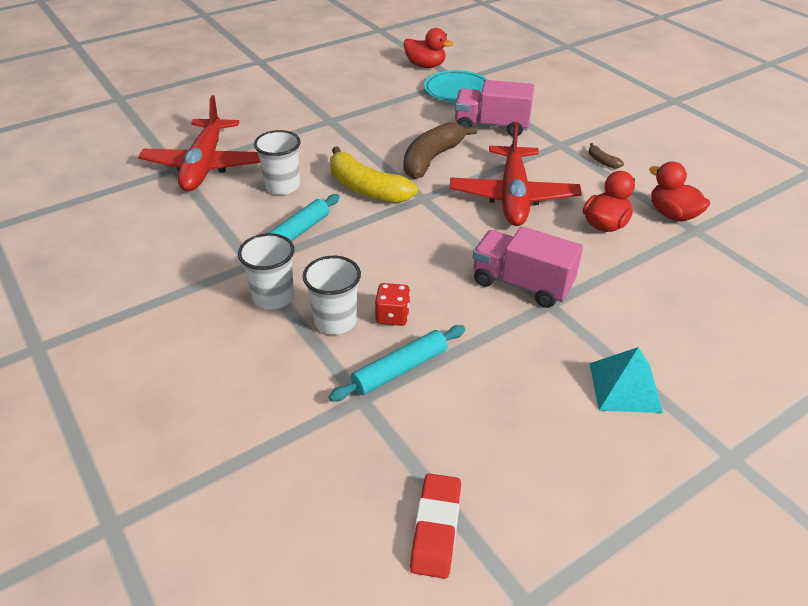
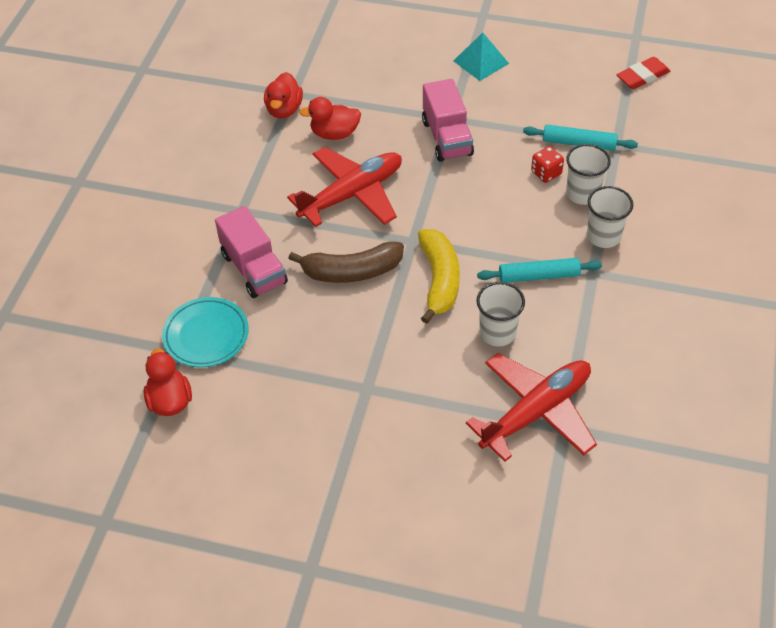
camera: 130 degrees left, 10 degrees up
(602, 161) = (244, 174): brown banana -> none

